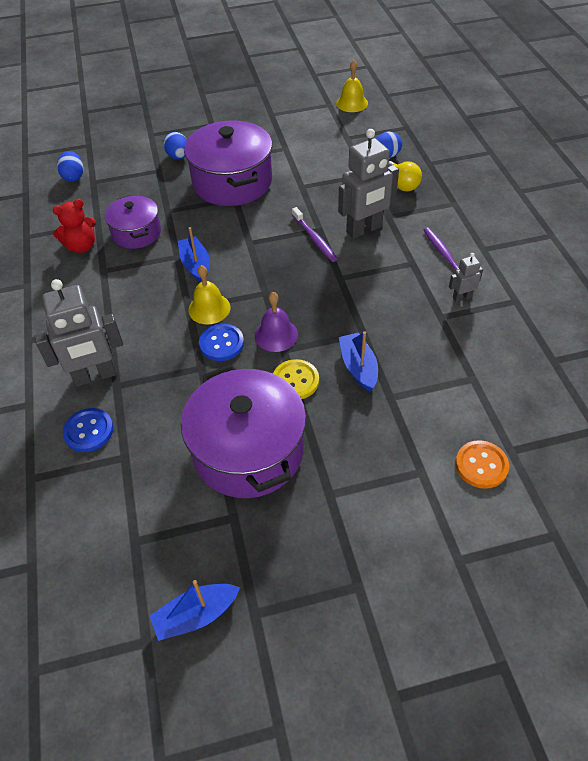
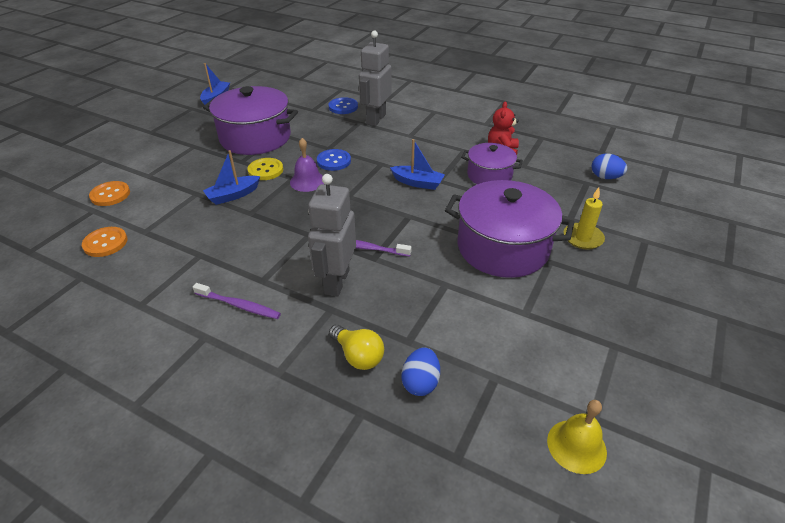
camera: 130 degrees right, 10 degrees down
(178, 157) = (583, 238): blue egg -> yellow candle
(209, 308) = (369, 170): yellow bell -> none
(358, 367) = (233, 195): blue boat -> blue boat turned 120 degrees clockwise
(402, 184) = (358, 355): yellow light bulb -> yellow light bulb turned 150 degrees counterclockwise
(462, 297) = (193, 278): grey robot -> none
(516, 388) = (105, 243): none -> orange button

